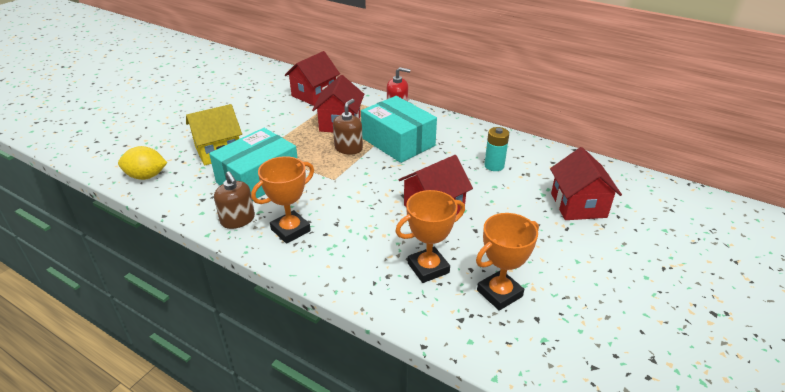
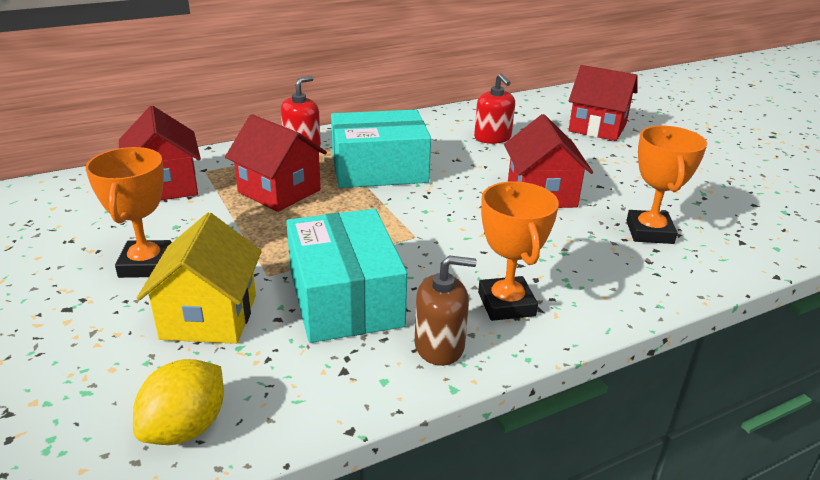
camera: 60 degrees left, 5 degrees down
(348, 148) = (352, 204): brown soap dispenser -> none
(494, 166) = (492, 138): turquoise battery -> red soap dispenser
(499, 293) = (710, 209): orange trophy -> orange trophy (146, 264)

